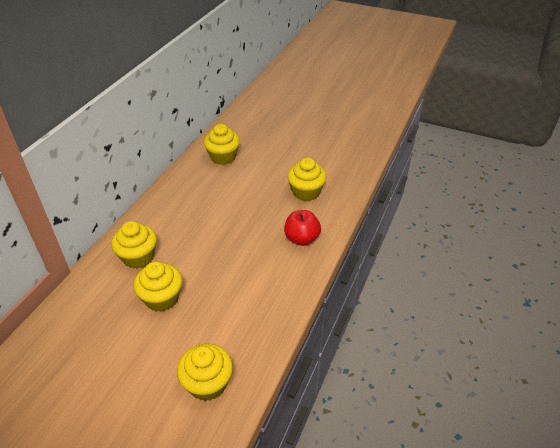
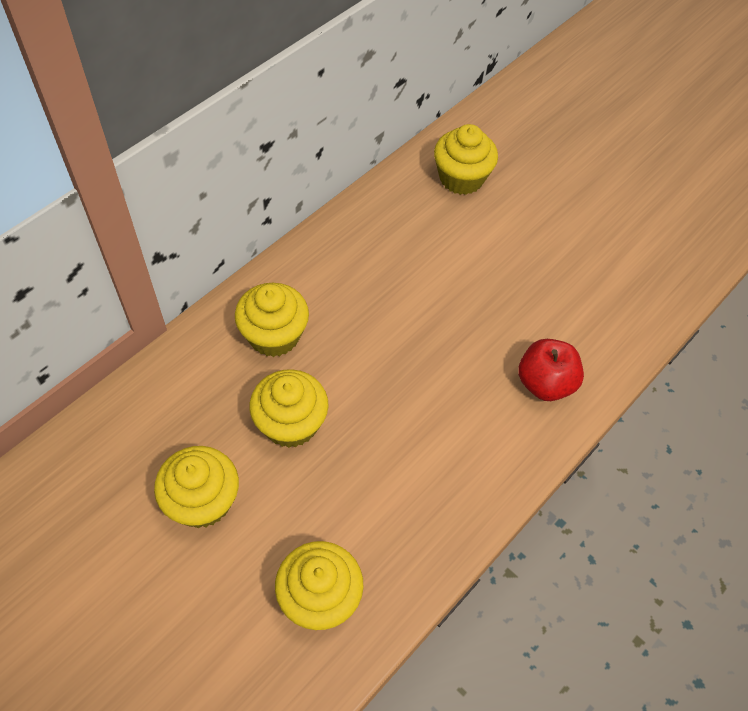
camera: 15 degrees right, 15 degrees up
(306, 192) = (581, 292): yellow cupcake -> yellow cupcake (202, 501)

